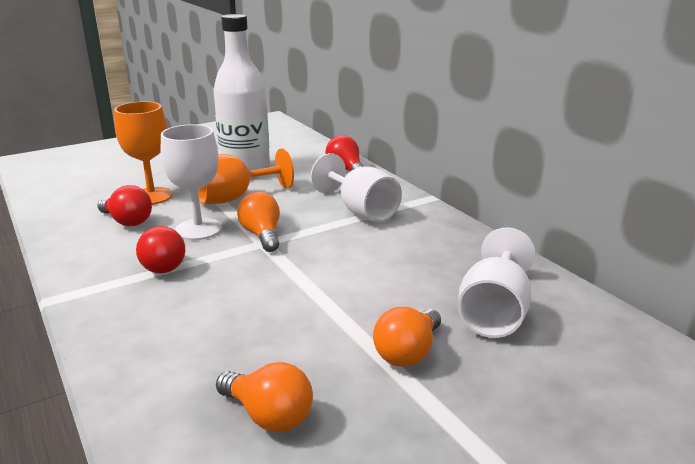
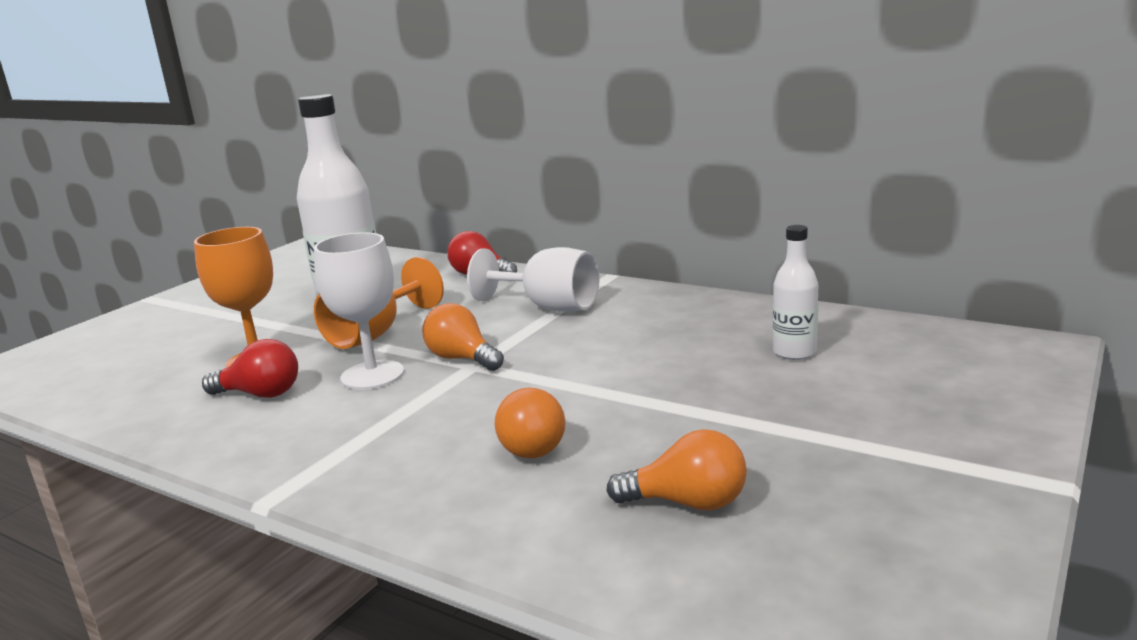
camera: 25 degrees left, 5 degrees down
(161, 265) = (373, 421): red light bulb -> none
(407, 352) = (755, 408): orange light bulb -> orange light bulb (535, 445)
(494, 313) = (794, 352): white goblet -> white bottle

